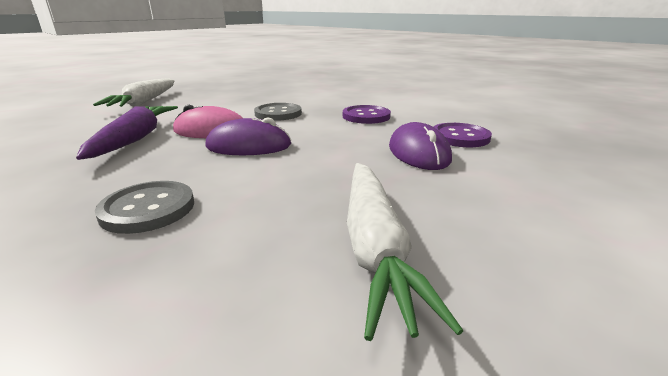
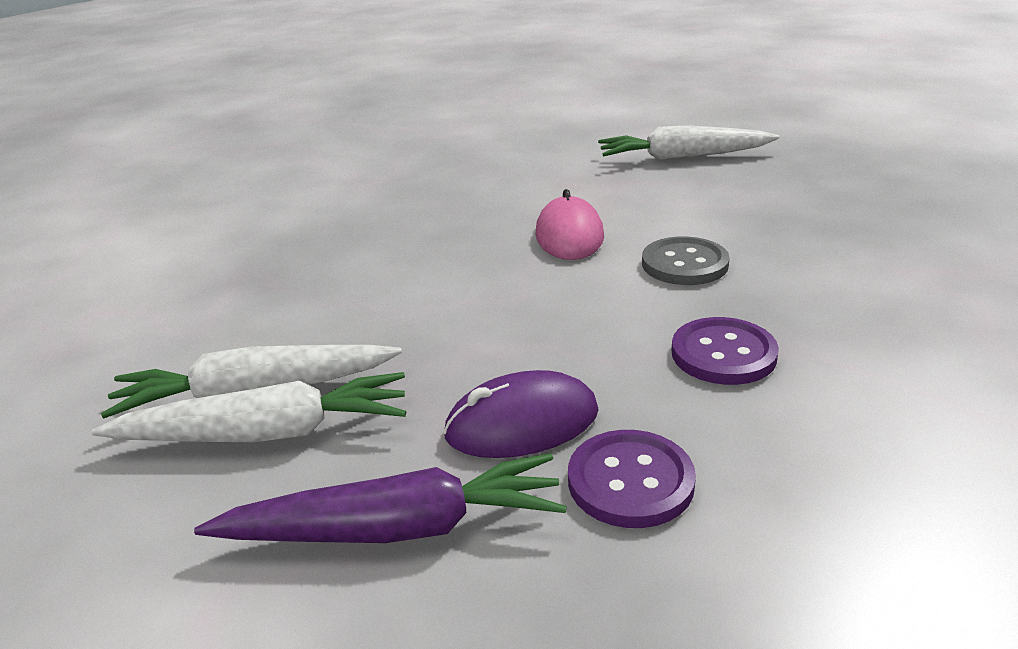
camera: 85 degrees right, 5 degrees up
(135, 139) = (520, 203): purple carrot -> purple carrot (395, 528)
(148, 209) = (343, 265): grey button -> none
(249, 146) = (516, 274): purple mouse -> none
(435, 235) = (266, 433): none -> white carrot

